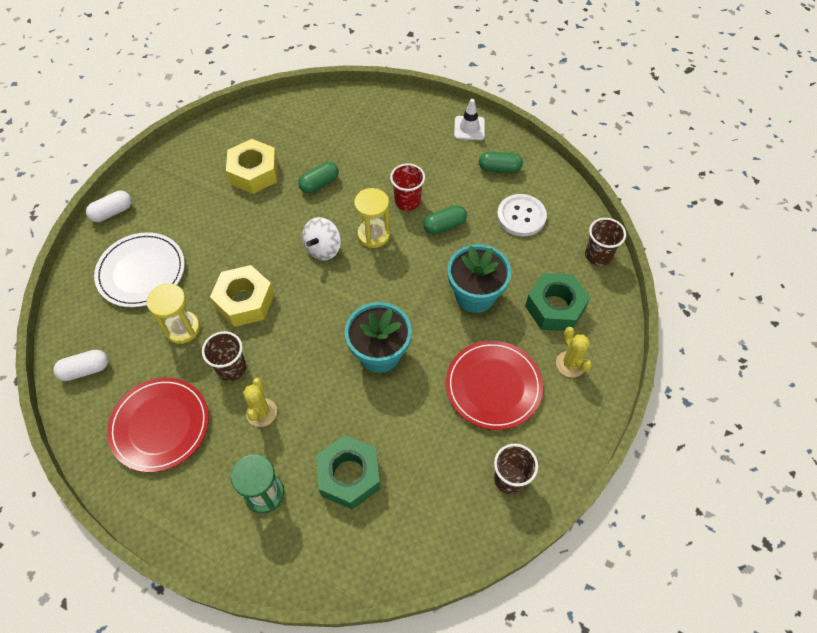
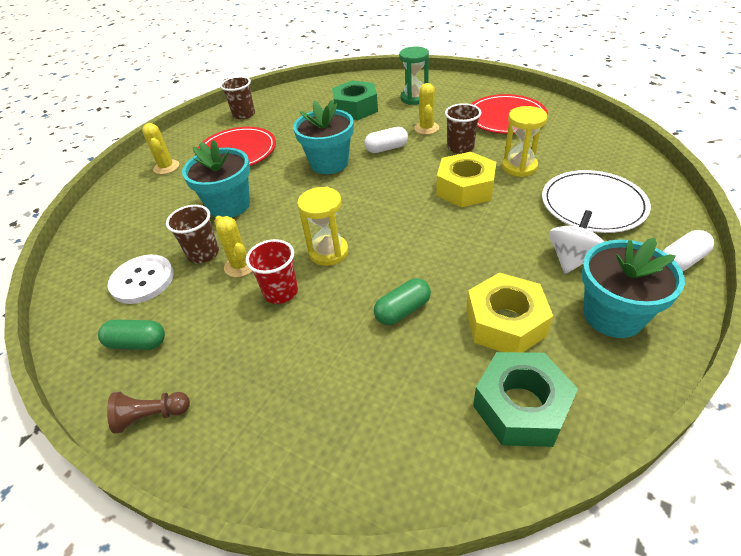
camera: 175 degrees left, 15 degrees down
(85, 370) = (592, 138): white capsule -> white capsule (386, 148)
(184, 175) = (613, 315): none -> turquoise flower pot
(323, 248) = (388, 236): white spinning top -> white spinning top (571, 258)
(444, 226) = (240, 266): green capsule -> yellow cactus
(469, 128) = (151, 416): white traffic cone -> brown pawn
(555, 307) = (156, 201): green nut -> green nut (520, 407)
(598, 255) = (81, 245): brown cup -> brown cup (203, 254)

